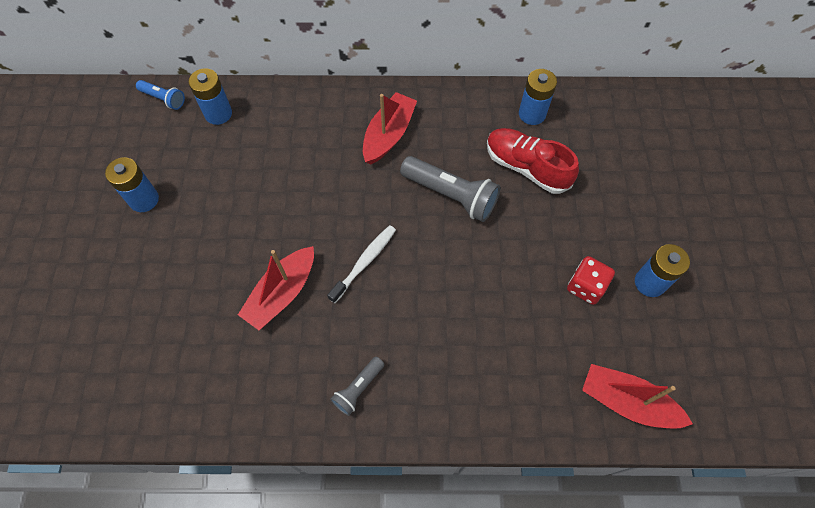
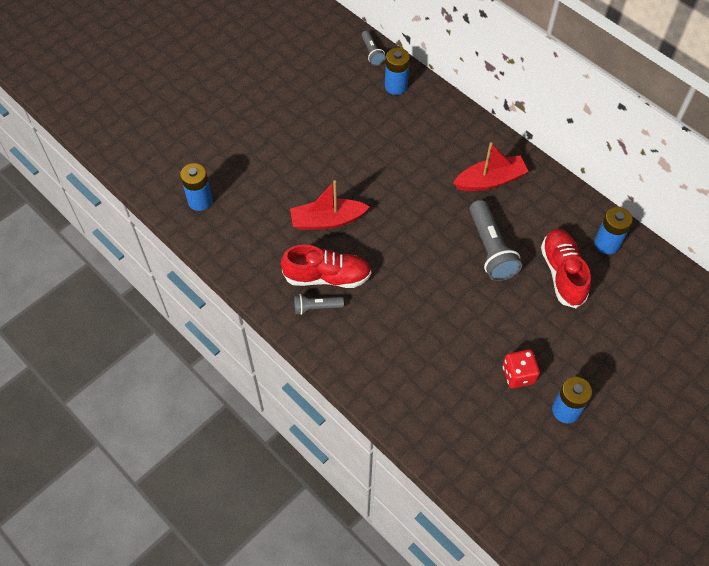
camera: 45 degrees right, 5 degrees down
(144, 199) = (303, 105): blue battery -> blue battery (200, 201)
(164, 99) = (372, 53): blue flashlight -> grey flashlight
(337, 349) = (327, 276): none -> red shoe
(364, 262) = (393, 243): white toothbrush -> none
(627, 401) = (468, 458): red boat -> none

